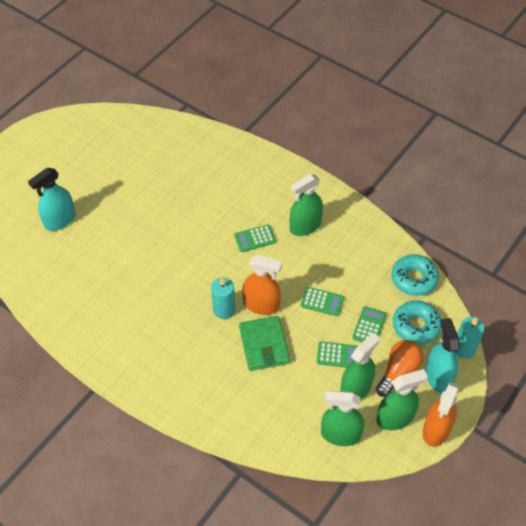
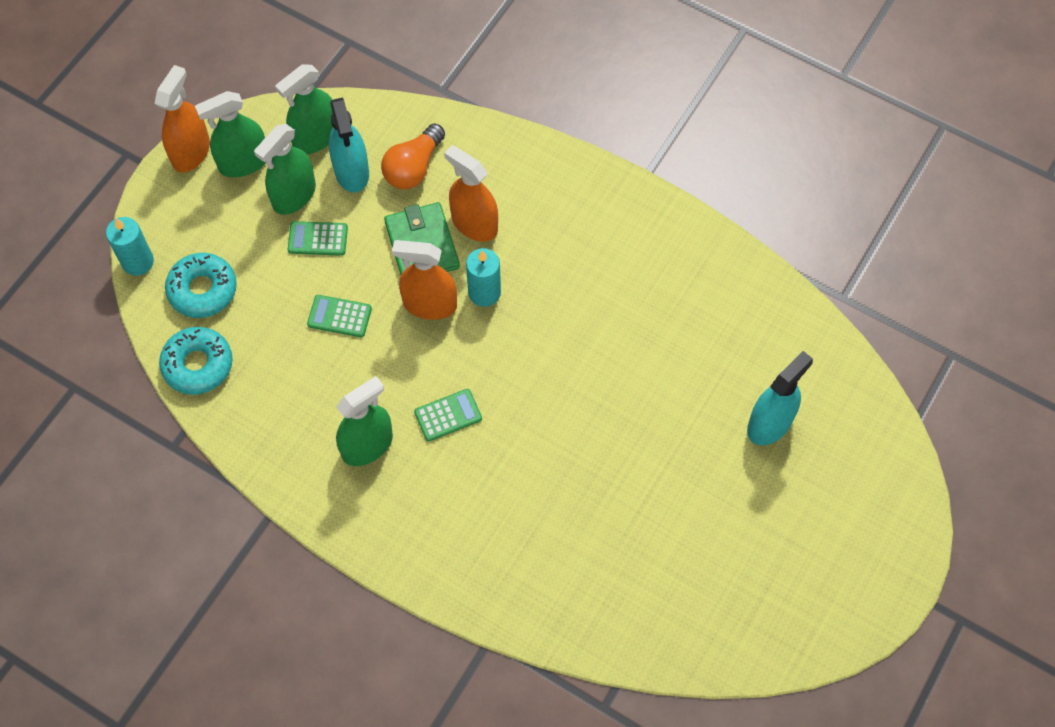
camera: 175 degrees right, 10 degrees up
(225, 357) = (474, 224): none -> orange spray bottle
(340, 434) = (315, 137): green spray bottle -> green spray bottle turned 135 degrees clockwise
(369, 326) = (271, 284): green calculator -> none
(398, 371) = (234, 223): orange light bulb -> orange light bulb (413, 167)
(438, 377) = (179, 220): turquoise spray bottle -> turquoise spray bottle (351, 171)

